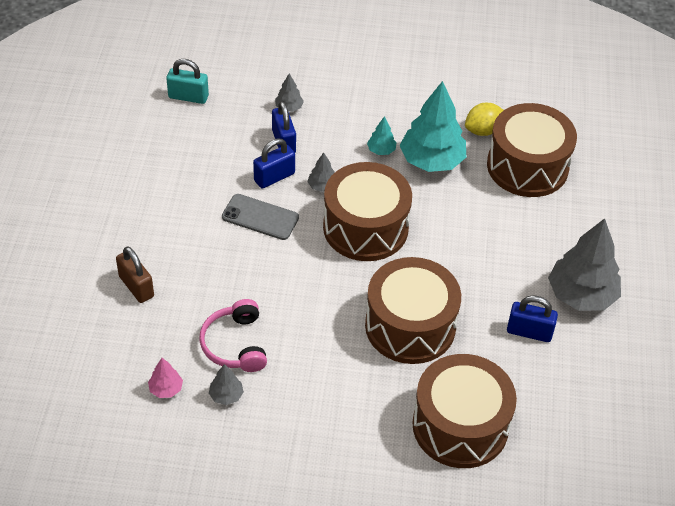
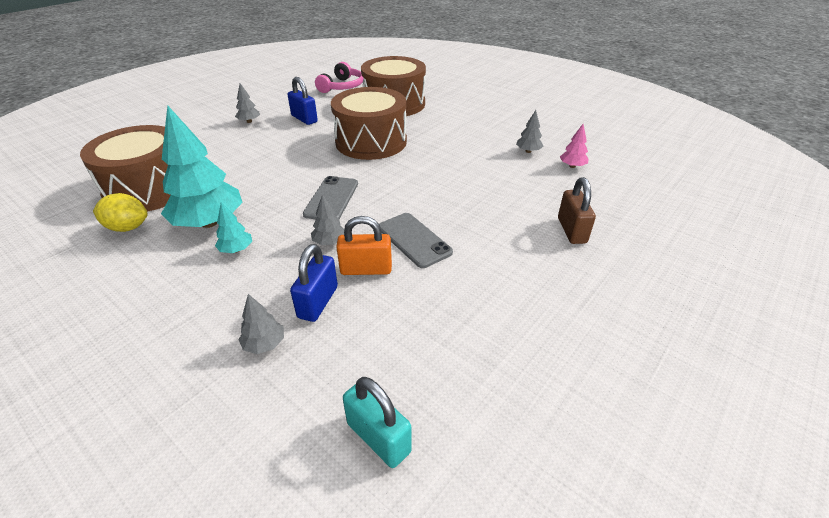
camera: 145 degrees left, 10 degrees down
(235, 344) = (504, 171): pink headphones -> pink headphones (342, 86)
(274, 177) = (366, 269): blue padlock -> orange padlock
(365, 227) = (331, 199): brown drum -> grey phone
(581, 295) = (249, 121): grey tree -> grey tree, size x0.44

